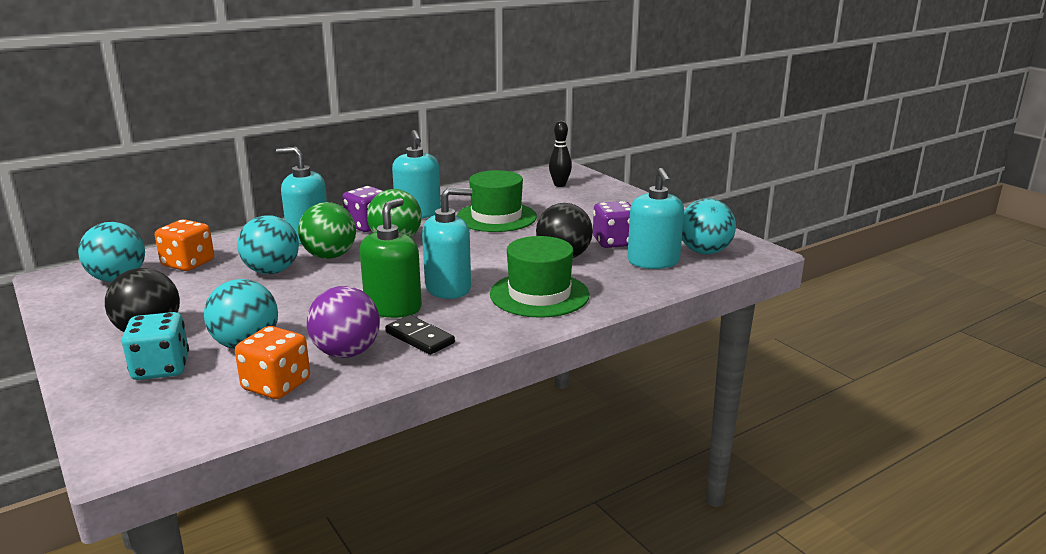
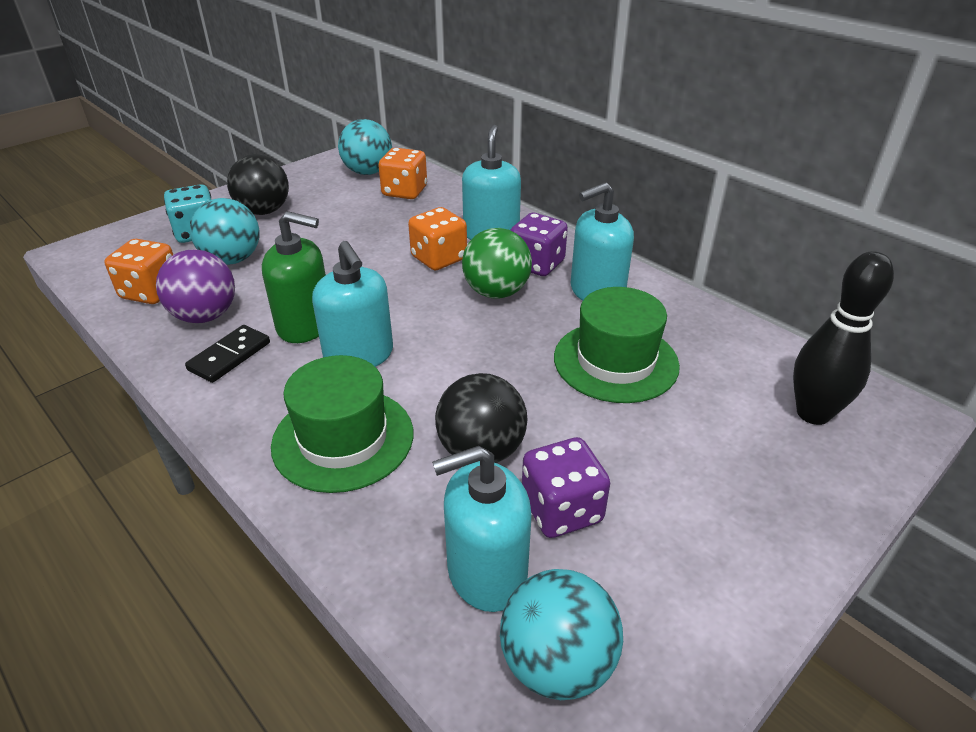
camera: 80 degrees right, 15 degrees up
(272, 271) = (393, 235): turquoise ball -> none
(329, 256) = (439, 258): green ball -> orange dice
(559, 185) = (813, 413): black bowling pin -> black bowling pin, size x1.51

